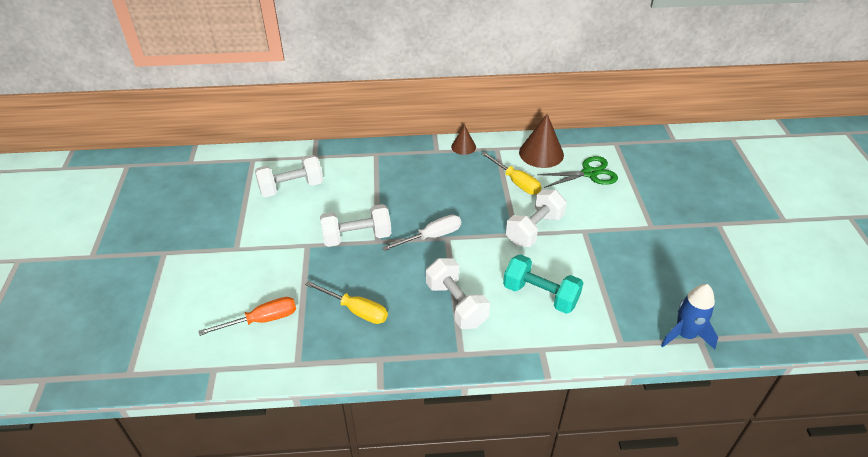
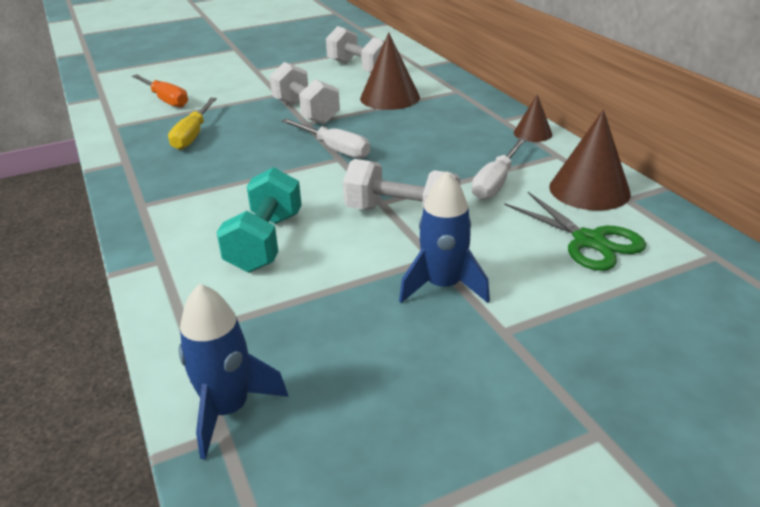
camera: 70 degrees right, 10 degrees down
(363, 188) = (390, 97): none -> brown cone
(456, 304) = (223, 186): white dumbbell -> none
(516, 182) = (496, 182): yellow screwdriver -> white screwdriver
(610, 235) = (443, 286): none -> blue rocket

